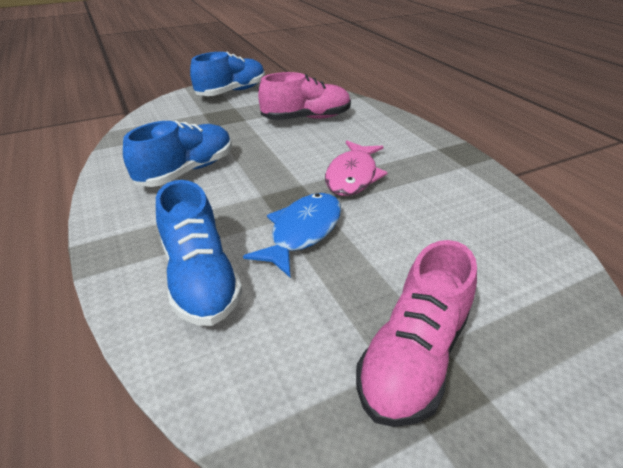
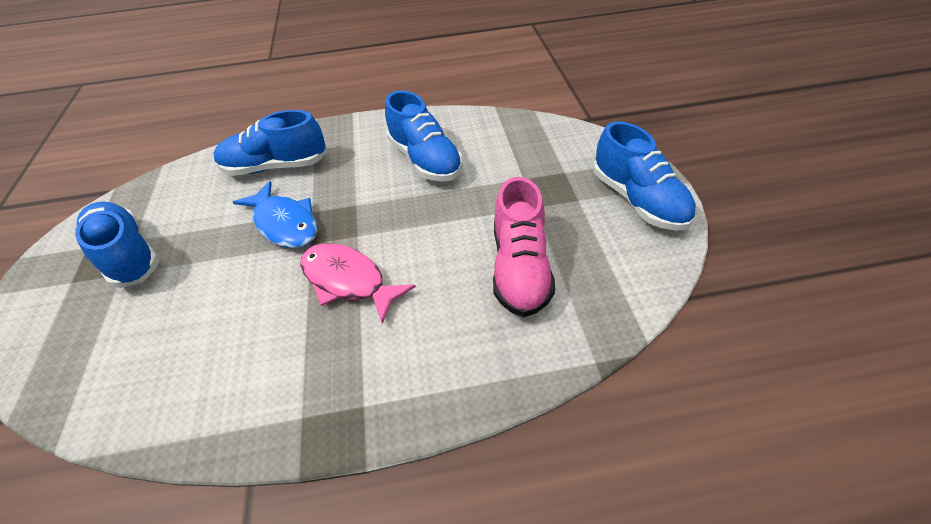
camera: 110 degrees right, 10 degrees up
(414, 356) = (127, 255): pink shoe -> blue shoe

